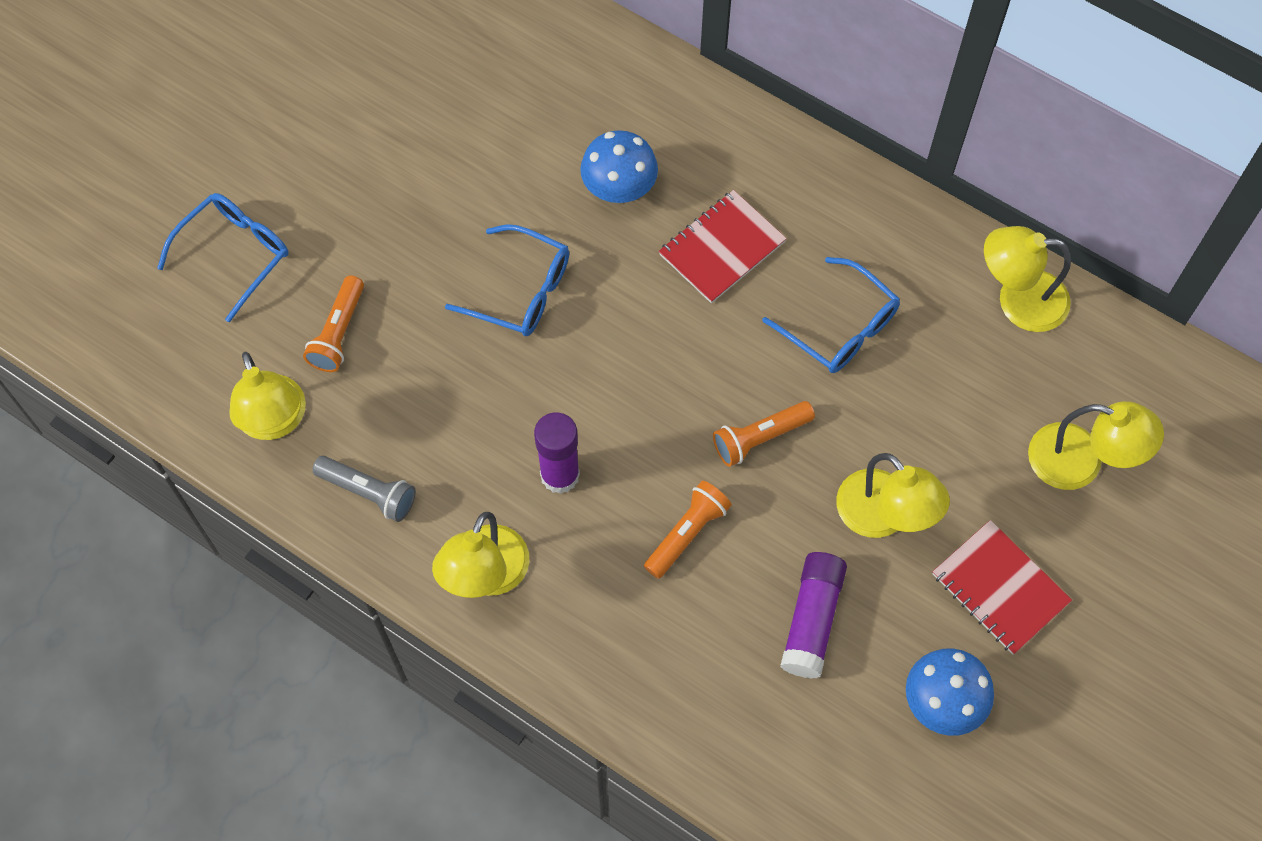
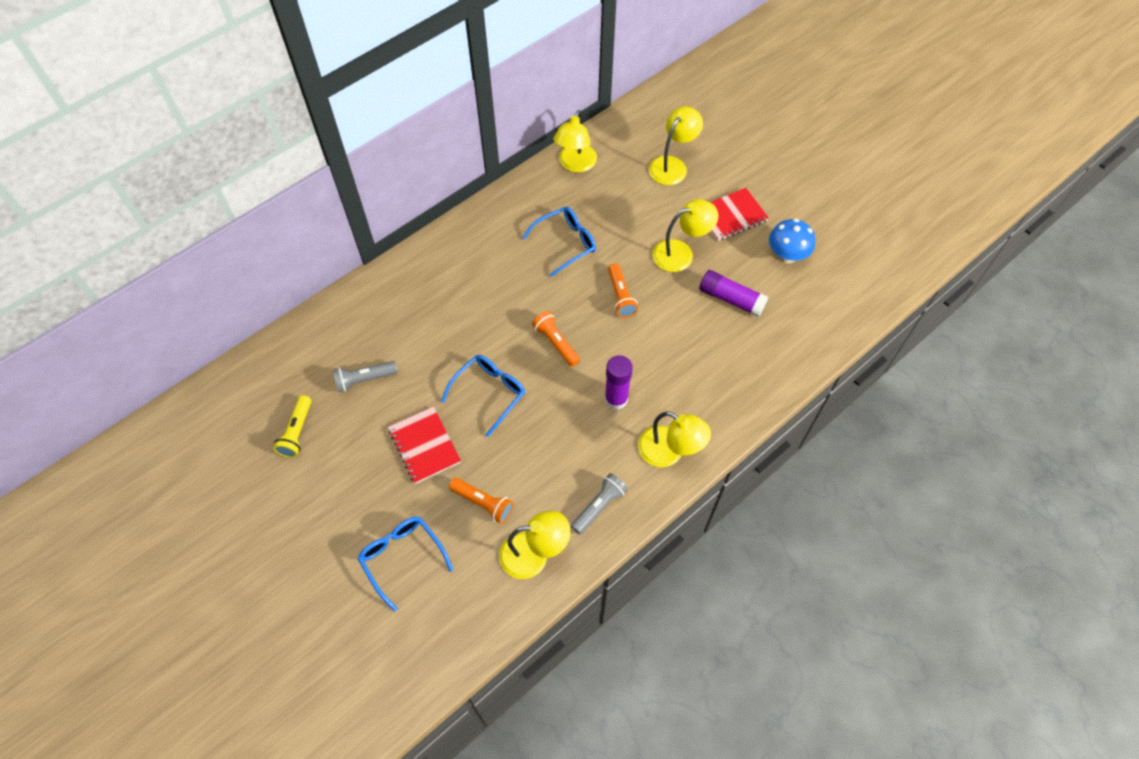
camera: 75 degrees left, 5 degrees down
(393, 65) = (297, 432): none -> yellow flashlight
(498, 119) = (364, 379): none -> grey flashlight
(619, 189) = (439, 326): blue mushroom -> none
(687, 534) = (668, 344): orange flashlight -> orange flashlight (556, 343)
(722, 248) = (498, 285): red notebook -> red notebook (425, 446)

